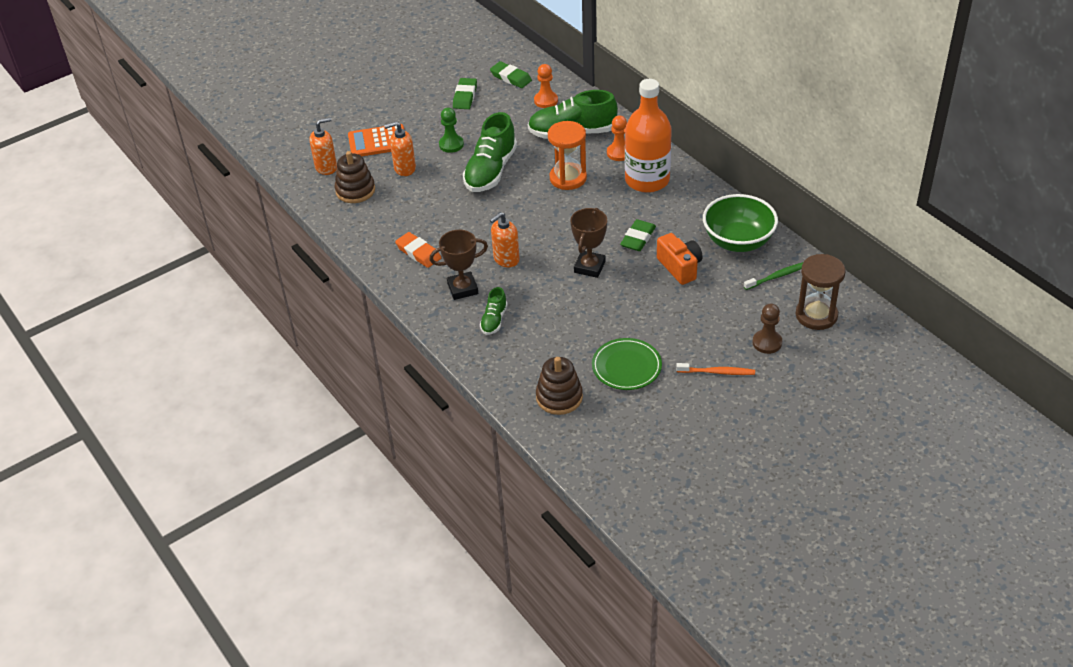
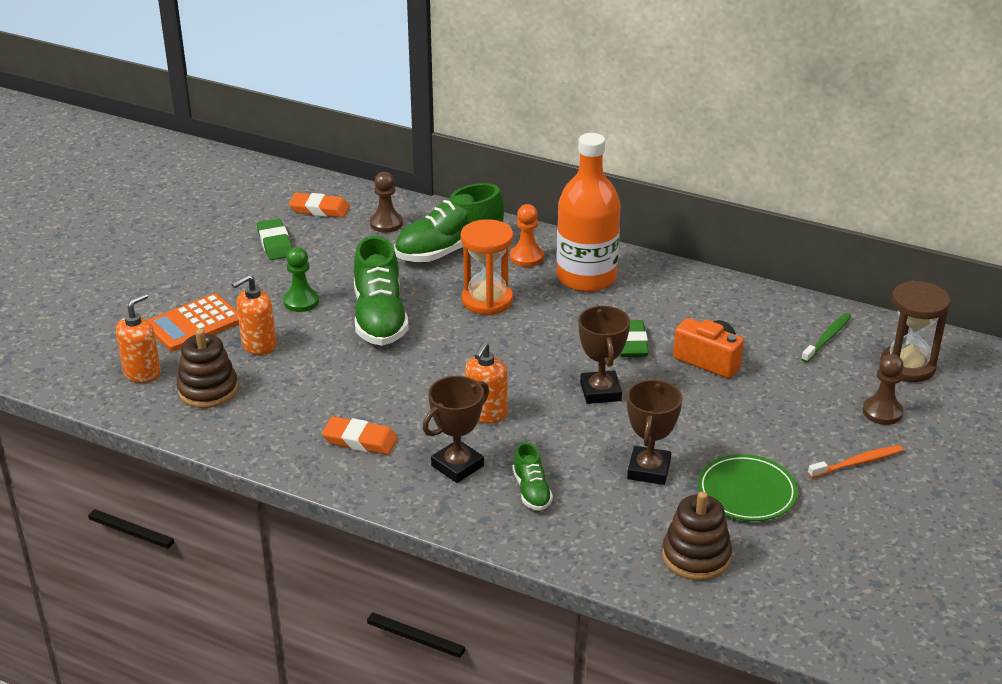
camera: 30 degrees left, 10 degrees down
(511, 77) = (319, 209): green eraser -> orange eraser
(546, 101) = (386, 224): orange pawn -> brown pawn
(576, 331) = (648, 470): none -> brown trophy
(738, 241) = (750, 314): green bowl -> none

